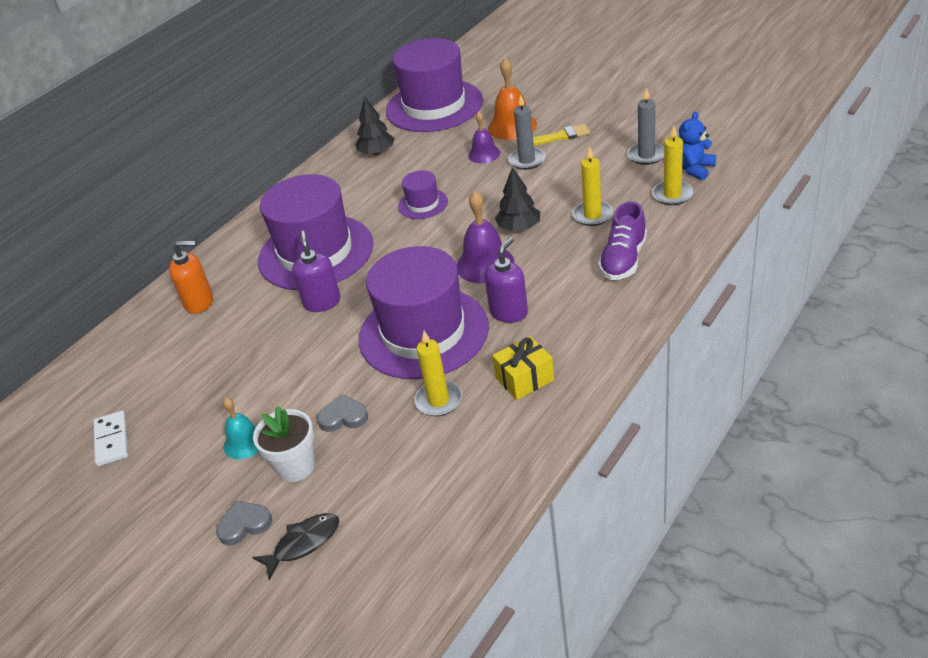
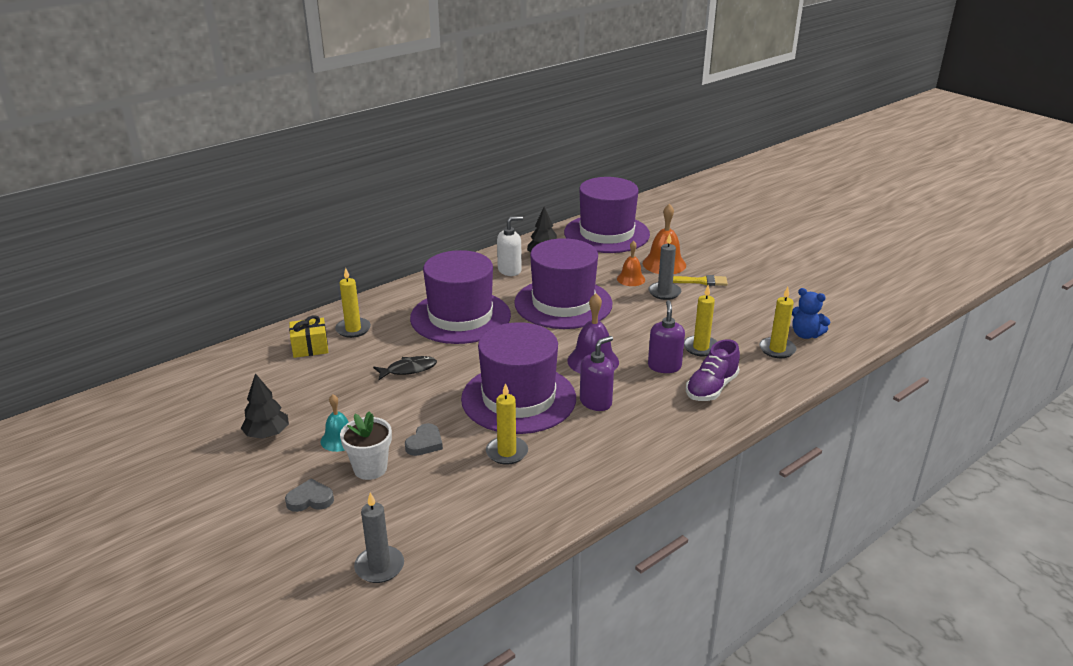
camera: 10 degrees right, 10 degrees down
(112, 440) = (240, 409): white domino -> none
(199, 302) = (353, 329): orange soap dispenser -> yellow candle
(303, 543) = (349, 527): black fish -> black fish (408, 369)
(322, 302) = (448, 354): purple soap dispenser -> purple soap dispenser (664, 366)
(343, 417) = (425, 443): grey heart -> grey heart turned 105 degrees clockwise
(346, 180) = (509, 270): none -> white soap dispenser
(423, 204) = (563, 303): purple hat -> purple hat, size x2.23
(484, 154) = (631, 279): purple bell -> orange bell
(519, 228) = (634, 341): black tree -> black tree (267, 434)
(524, 379) = (585, 456): yellow gift -> yellow gift (310, 347)
(646, 155) = (768, 314): grey candle -> grey candle (379, 567)
(694, 169) = (805, 335): blue teddy bear -> blue teddy bear turned 105 degrees counterclockwise

